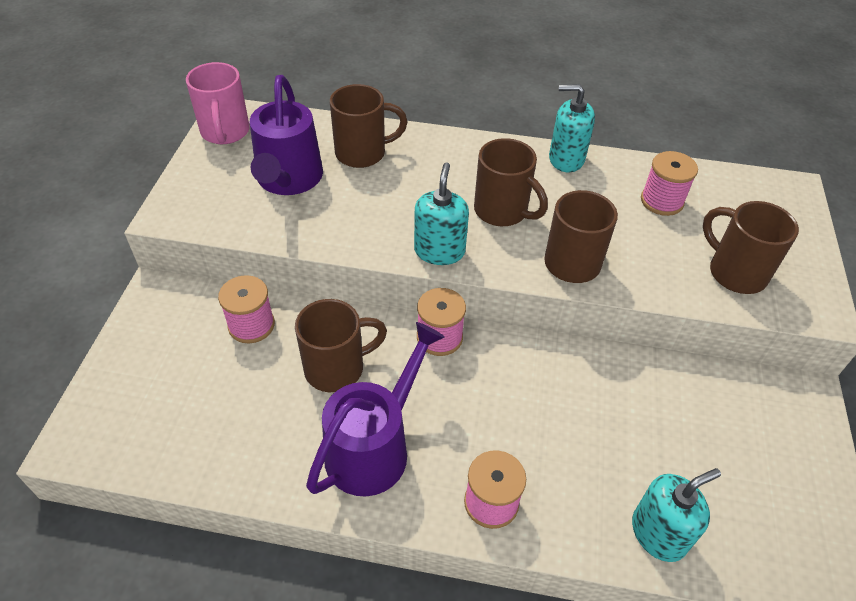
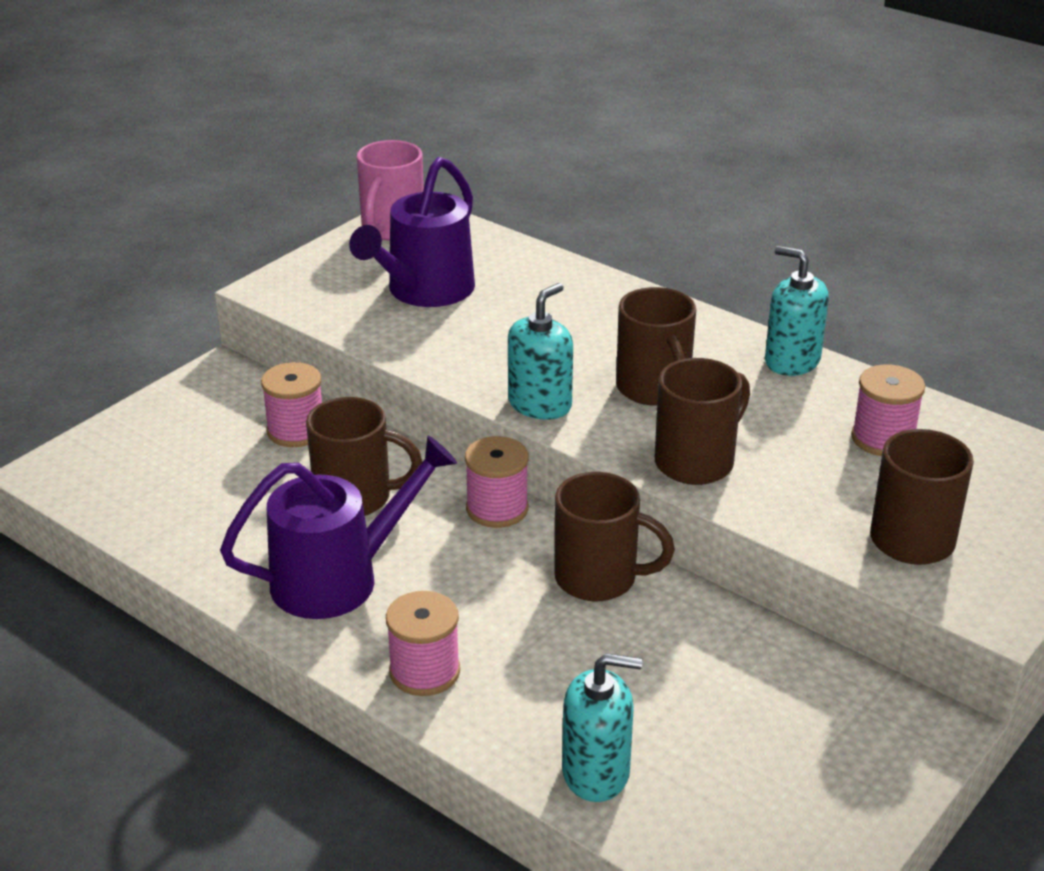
camera: 30 degrees right, 15 degrees down
(362, 153) = (533, 288): brown mug -> brown mug (599, 579)

